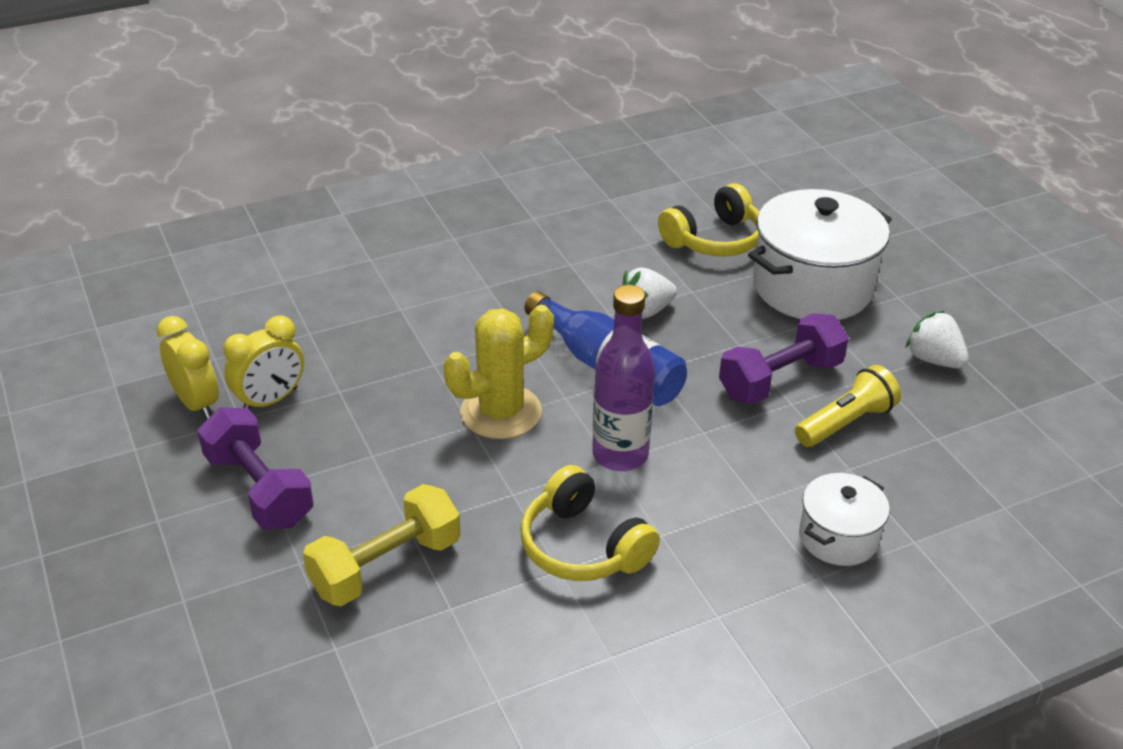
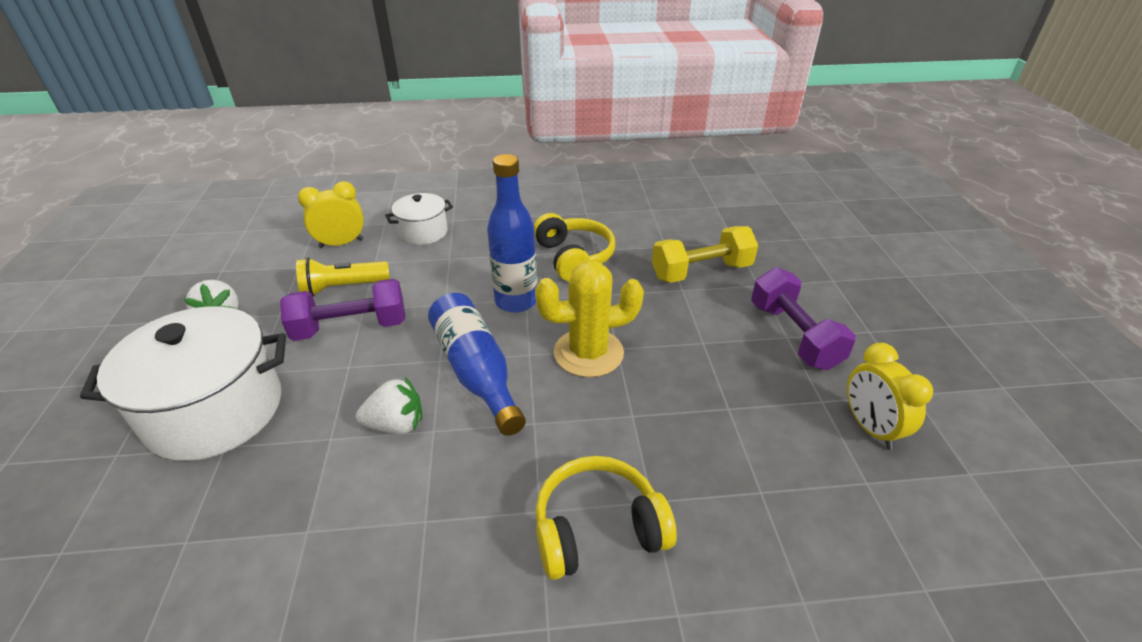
camera: 160 degrees left, 0 degrees up
(270, 400) = (795, 413): yellow clock -> yellow clock (341, 243)
(620, 455) = (516, 301): purple bottle -> blue bottle
(714, 239) = (230, 512): yellow headphones -> yellow headphones (598, 529)

